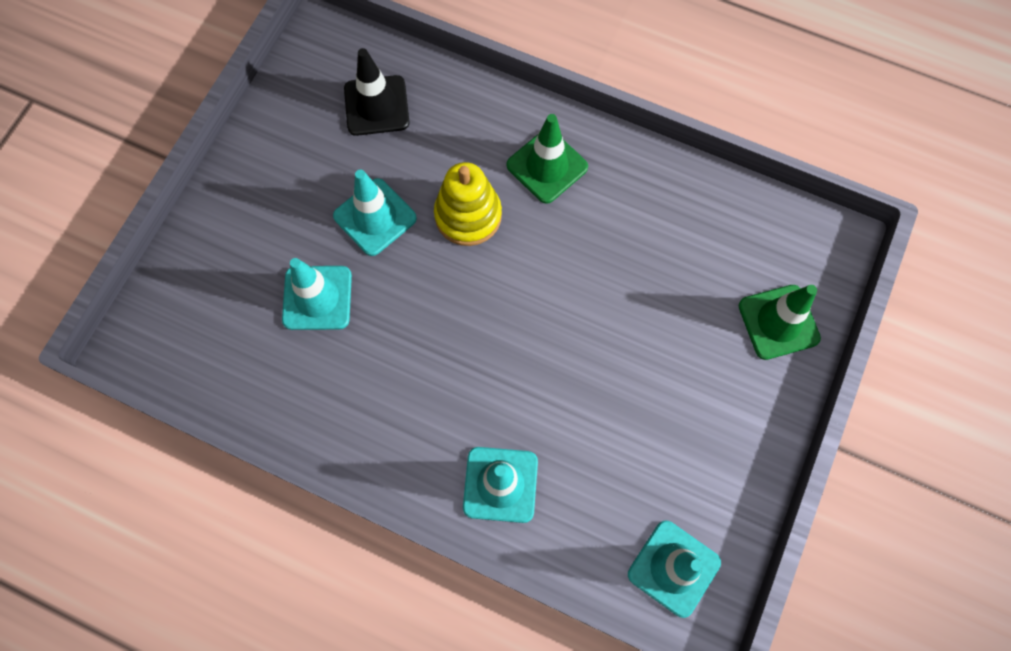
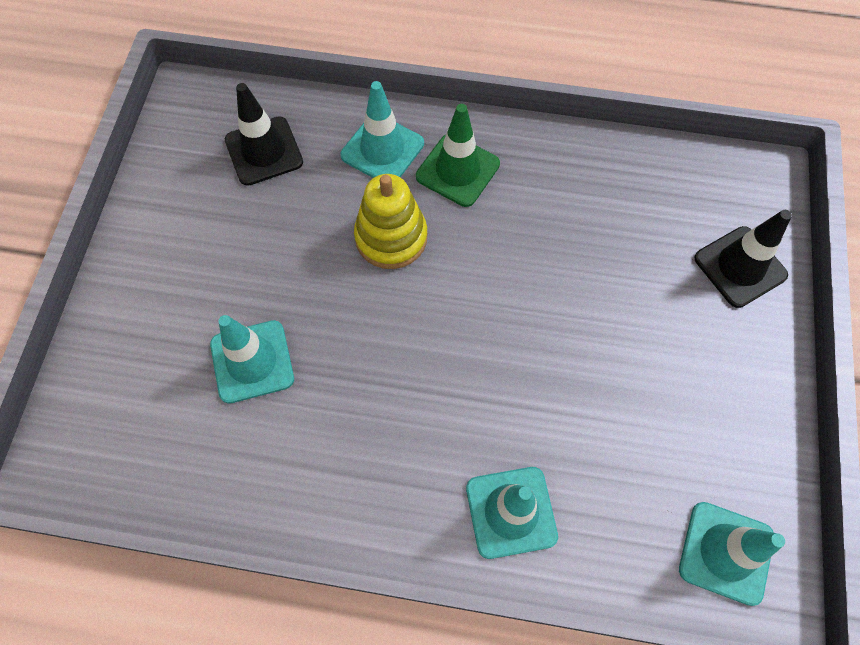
camera: 15 degrees left, 5 degrees down
(375, 217) = (292, 262): turquoise traffic cone -> turquoise traffic cone (382, 149)
(778, 322) = (740, 267): green traffic cone -> black traffic cone

